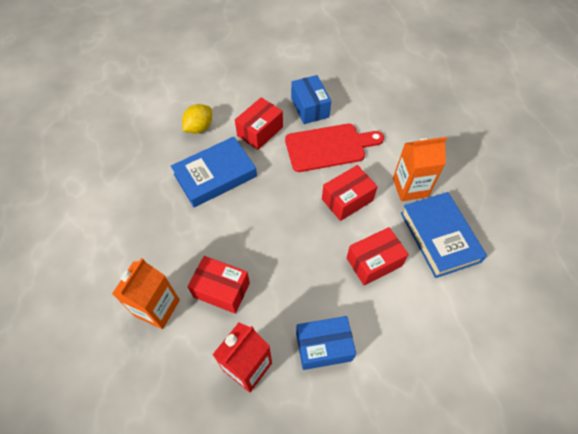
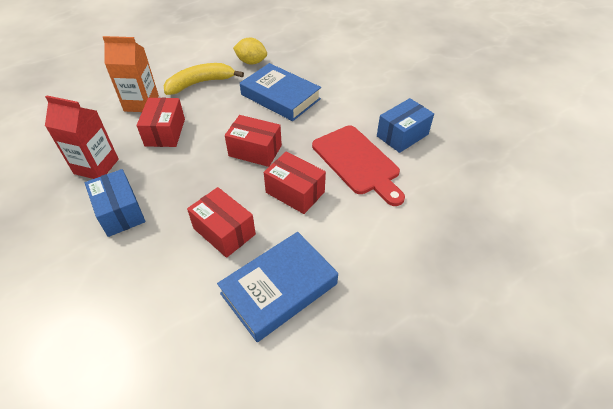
camera: 70 degrees right, 10 degrees down
(152, 241) = (200, 83): none -> yellow banana
(199, 128) = (328, 73): yellow lemon -> yellow lemon (251, 62)
(260, 131) = (347, 109): red box -> red box (255, 151)
(410, 187) = (339, 245): orange carton -> none

